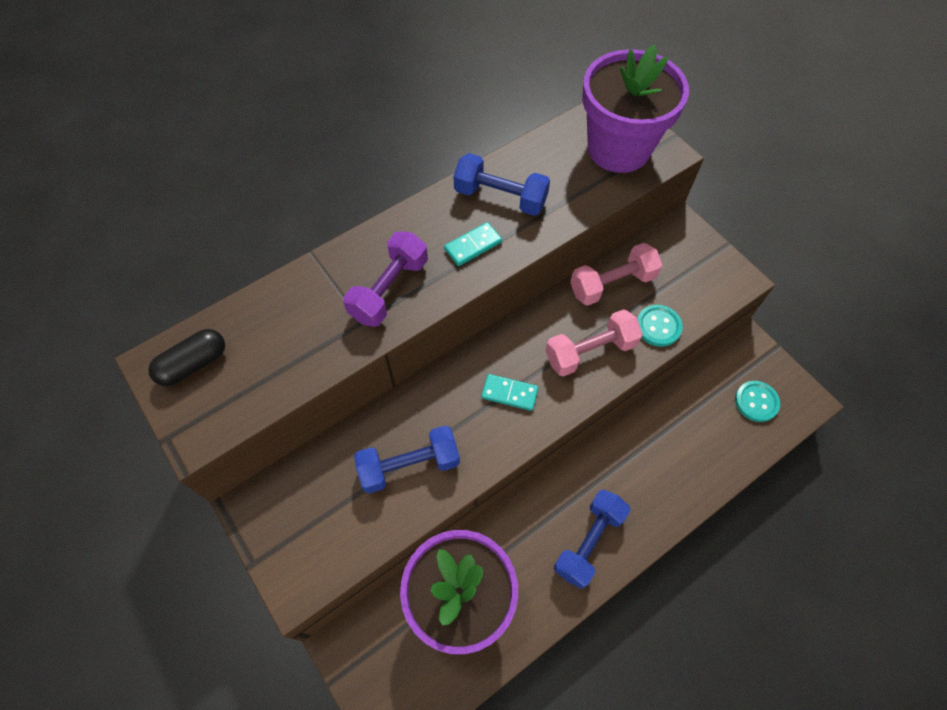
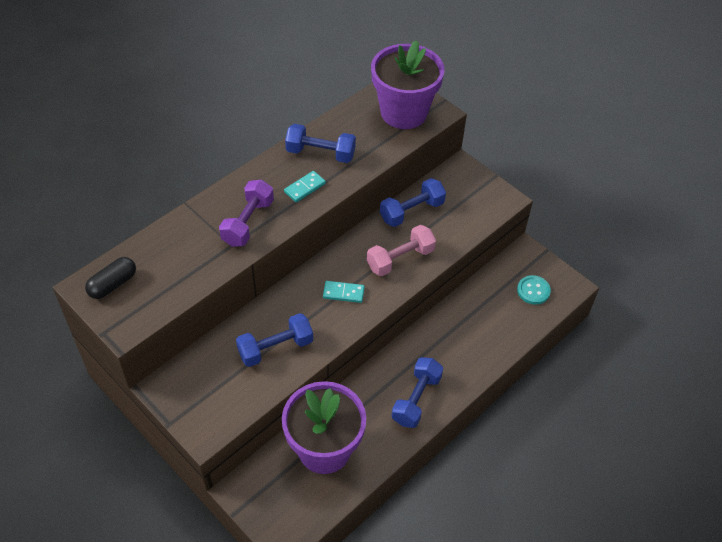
camera: 10 degrees left, 10 degrees down
(612, 284) = (411, 211): pink dumbbell -> blue dumbbell
(658, 326) = (449, 237): turquoise button -> none

